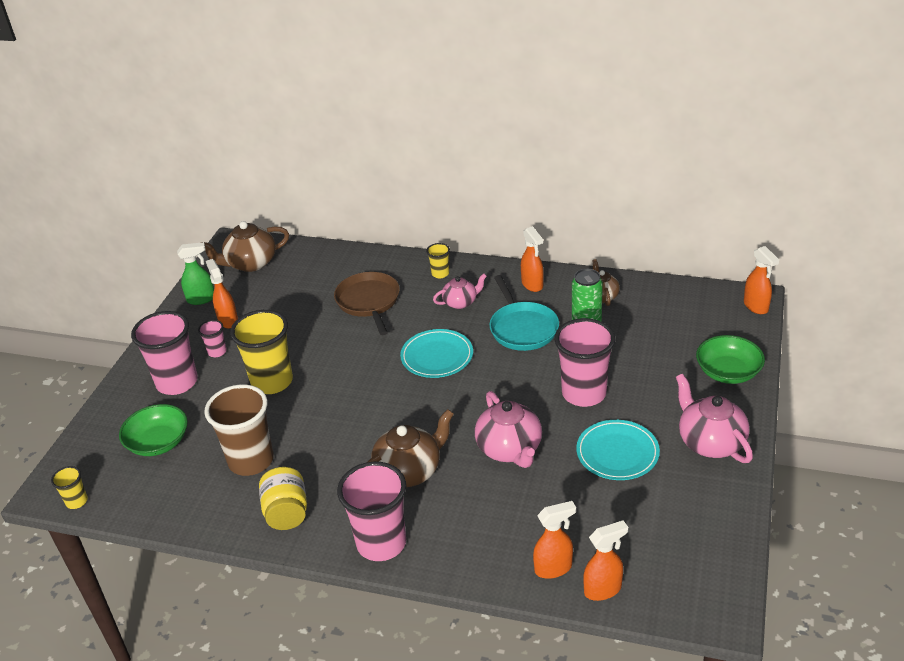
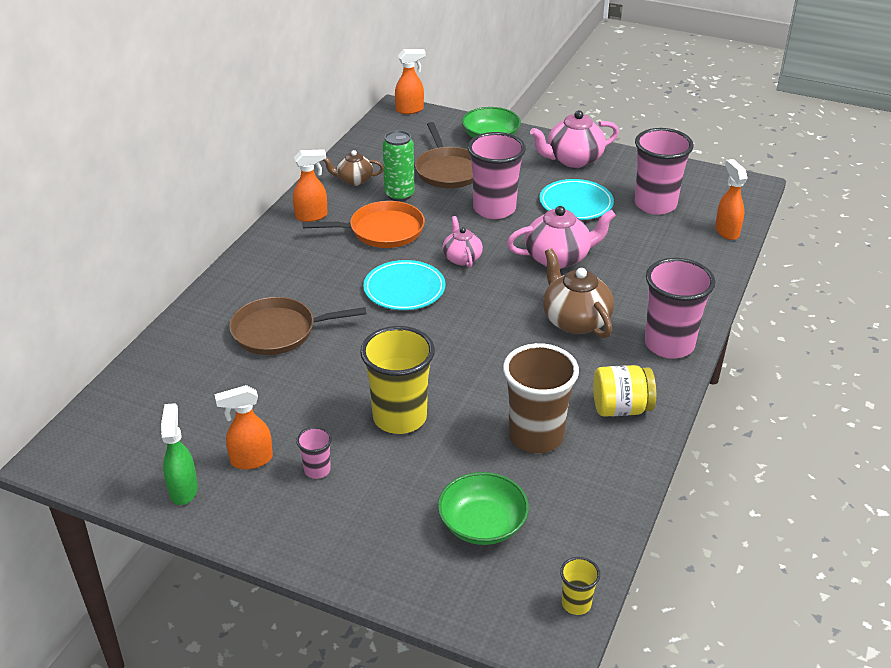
camera: 85 degrees left, 0 degrees up
(177, 382) = (367, 510): pink cup -> pink cup (655, 204)
(250, 263) = (124, 438): brown teapot -> none
(440, 274) = (254, 274): yellow cup -> none
(460, 302) = (317, 265): pink teapot -> pink teapot (461, 258)
(522, 328) = (382, 230): turquoise pan -> orange pan
(554, 568) = (704, 251): orange spray bottle -> none
(644, 352) = (448, 171): none -> brown pan

